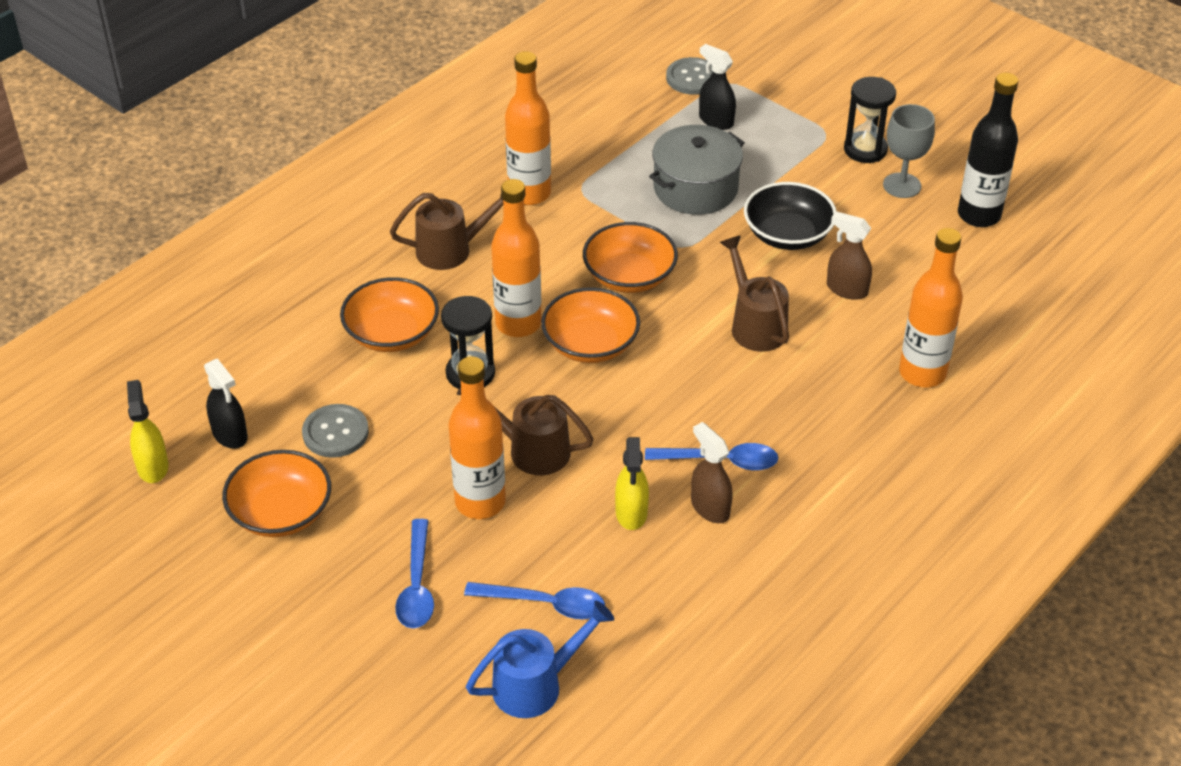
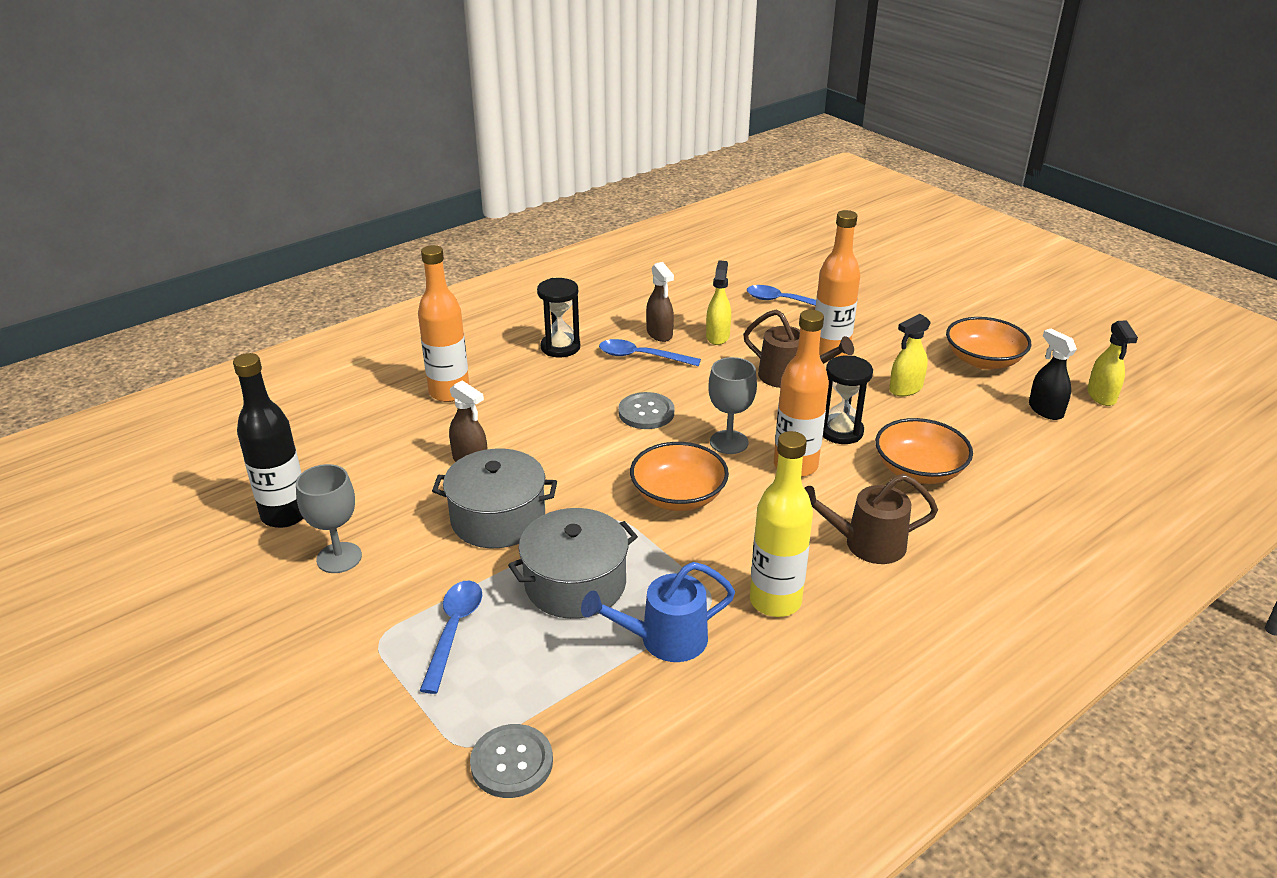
camera: 170 degrees left, 10 degrees down
(335, 432) = (954, 403): grey button -> grey button (646, 412)
(390, 448) = (905, 389): none -> yellow spray bottle
(416, 585) = (873, 317): blue spoon -> blue spoon (454, 631)
(529, 193) = (775, 601): orange bottle -> yellow bottle
(537, 684) = (793, 273): blue watering can -> blue watering can (663, 640)
(590, 344) = (729, 442): orange bowl -> grey goblet
(716, 120) = (510, 679): black spray bottle -> none
(755, 324) = (572, 441): brown watering can -> none
(787, 234) = (498, 518): black bowl -> grey pot
(865, 150) = (347, 609): black hourglass -> black hourglass (560, 347)

